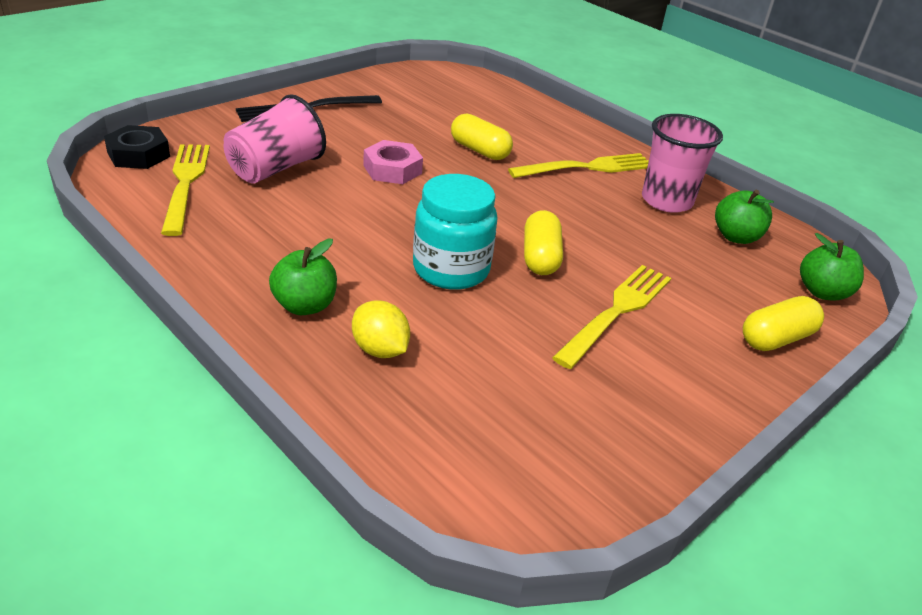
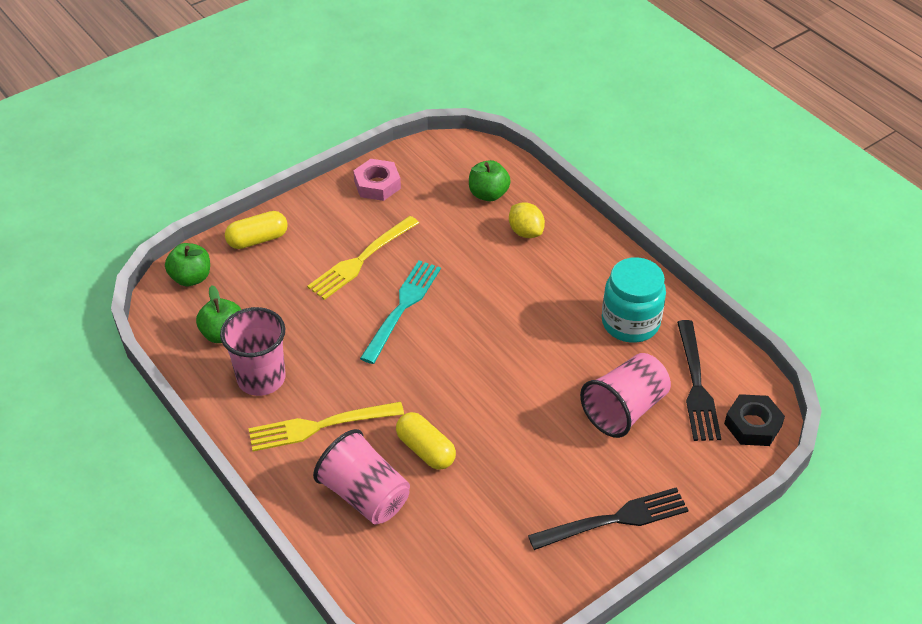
camera: 170 degrees left, 10 degrees up
(185, 184) = (696, 385): yellow fork -> black fork
(305, 305) = (576, 263): green apple -> green apple (488, 194)
(392, 169) = (516, 414): pink nut -> pink nut (377, 185)
(451, 269) = (474, 295): turquoise jar -> turquoise jar (630, 323)
(526, 129) = (365, 495): none -> pink cup
(540, 257) = (402, 308): yellow capsule -> turquoise fork

